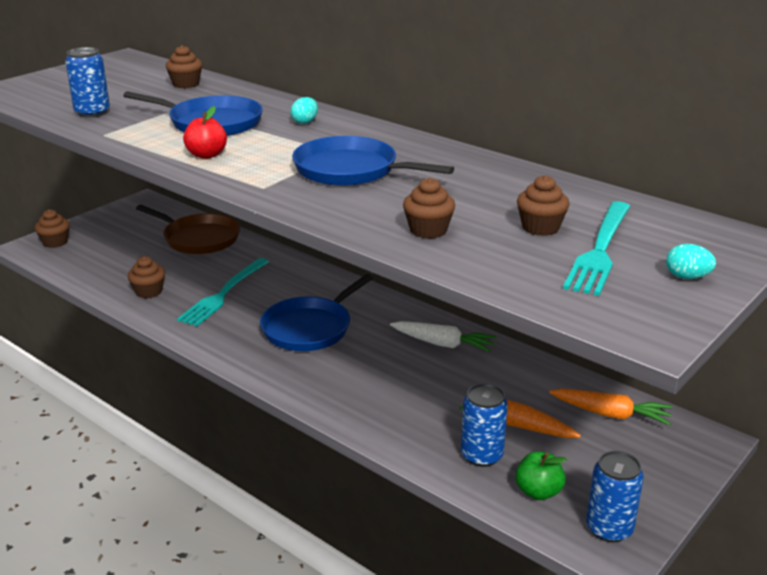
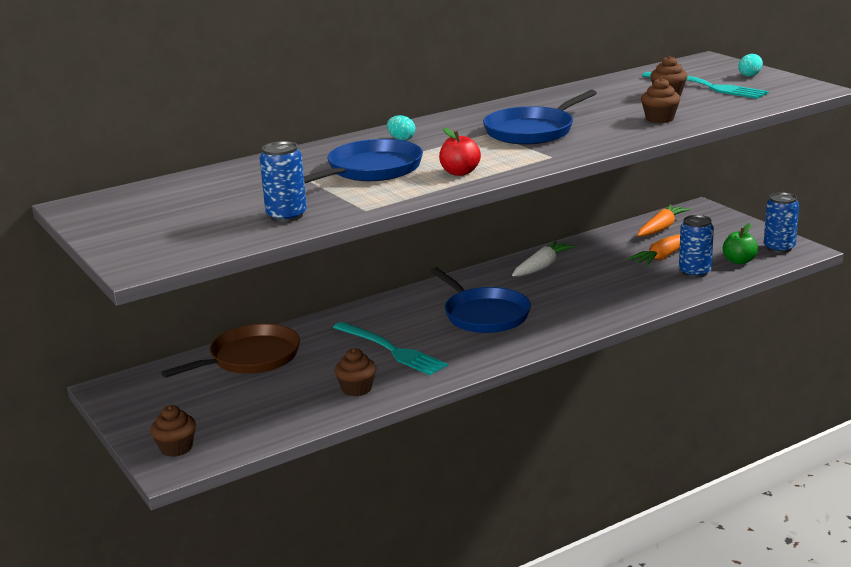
camera: 70 degrees left, 5 degrees down
(186, 84) = (230, 178): brown cupcake -> none

